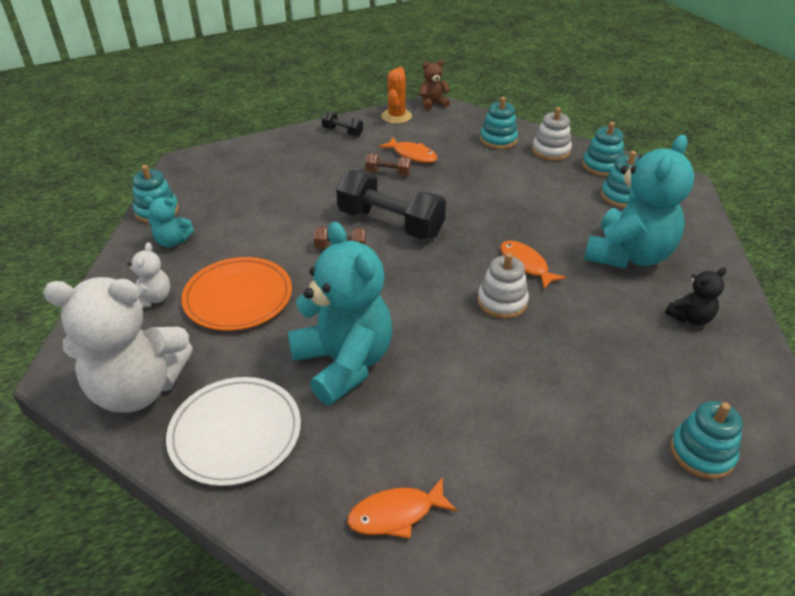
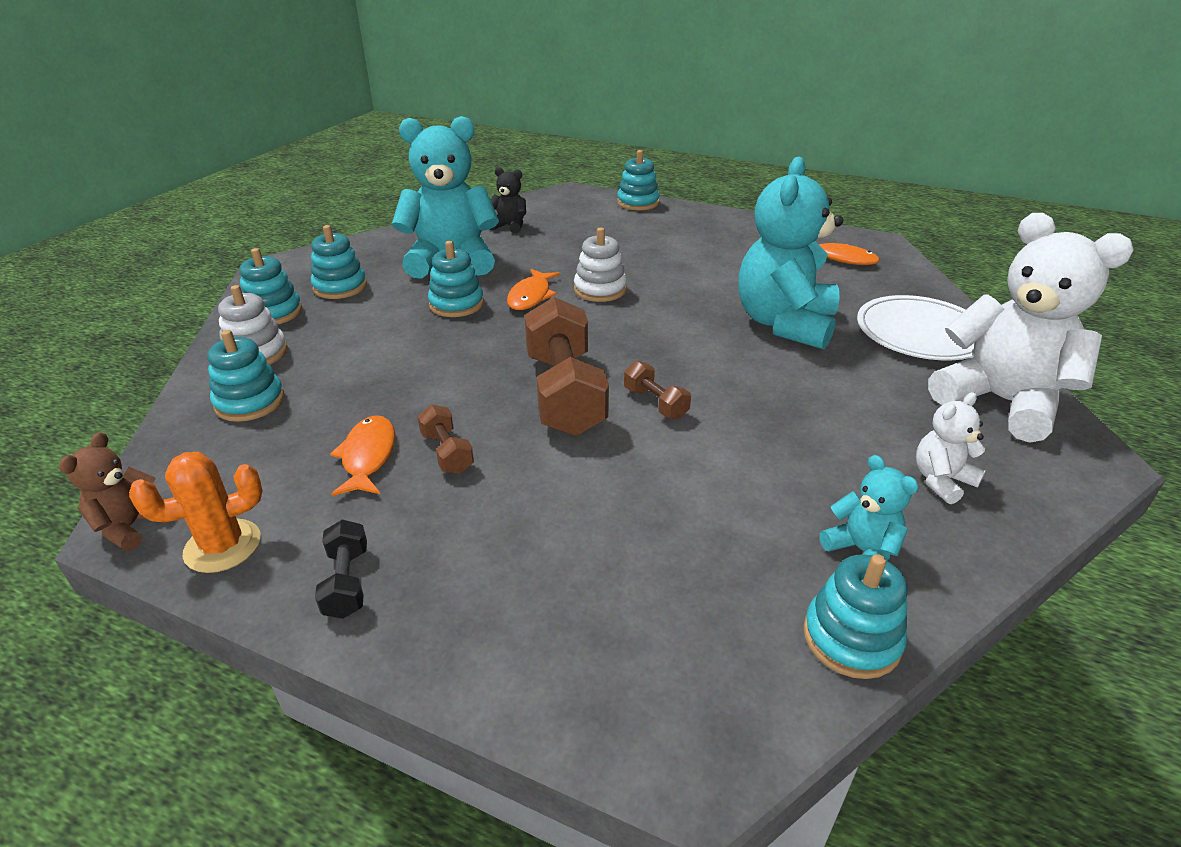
camera: 130 degrees left, 5 degrees down
(238, 297) = (829, 422): orange plate -> none
(390, 223) = (564, 393): black dumbbell -> brown dumbbell
(433, 104) = (130, 526): brown teddy bear -> brown teddy bear turned 75 degrees clockwise
(546, 230) = (456, 304): none -> turquoise stacking toy

